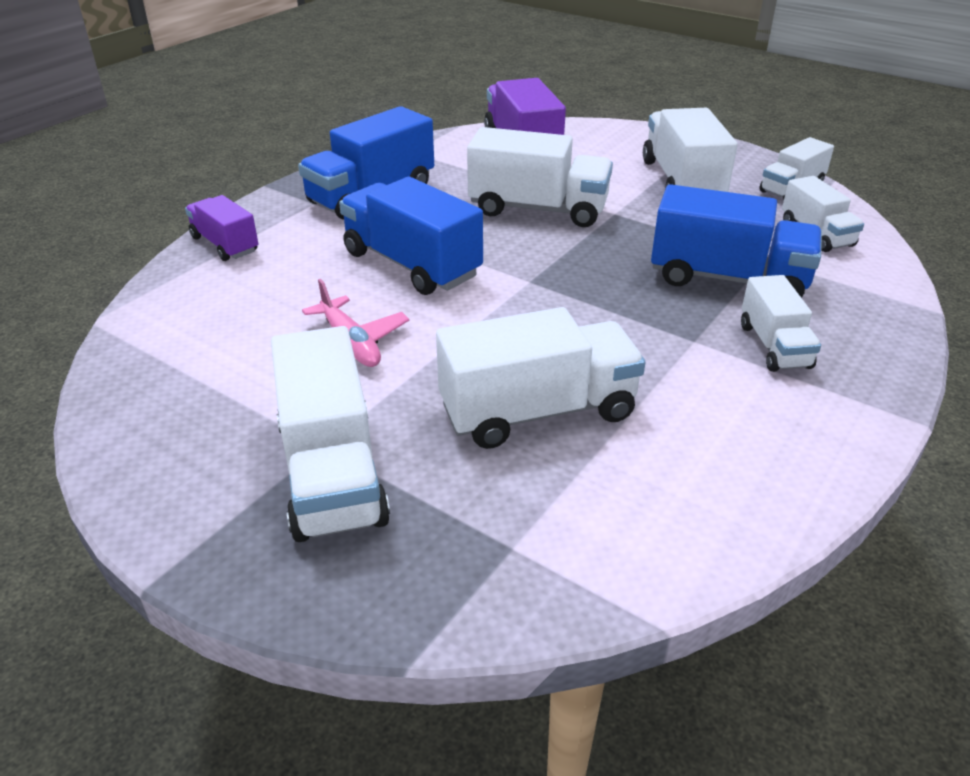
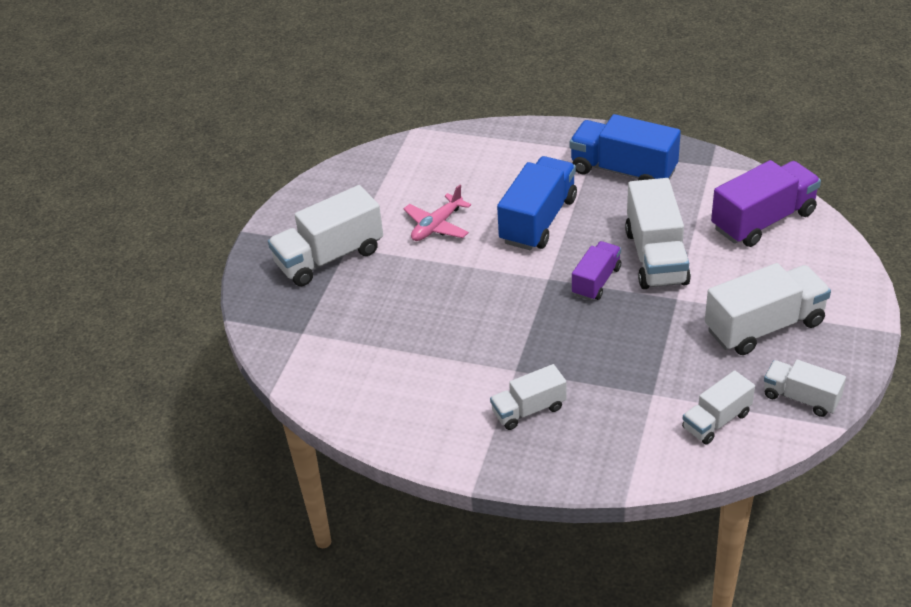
camera: 75 degrees right, 5 degrees up
(225, 244) = (516, 136): purple truck -> purple truck (596, 281)
(538, 411) = (409, 316): white truck -> none
(728, 279) = (608, 376): blue truck -> none

